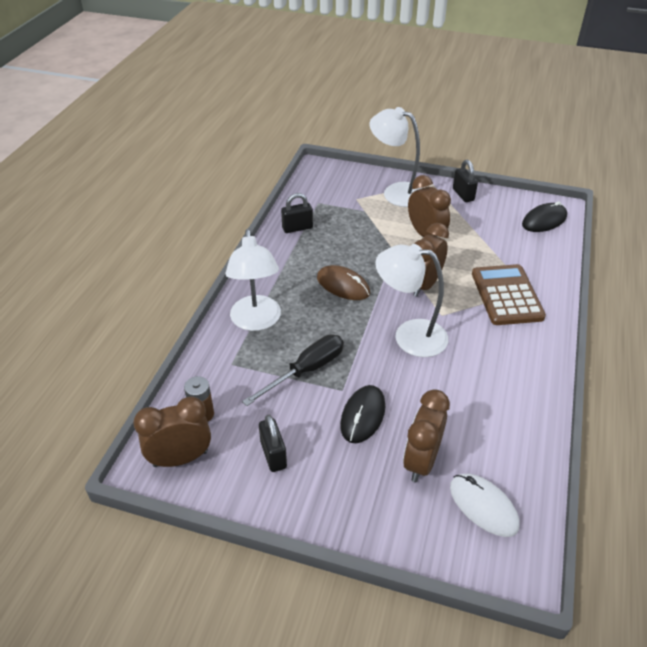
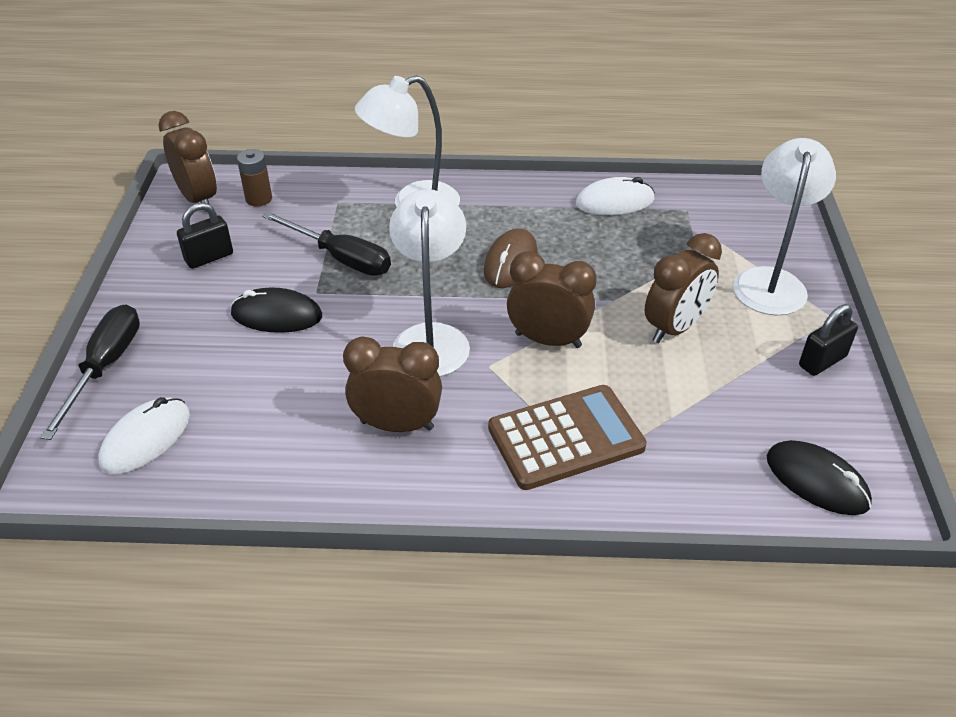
camera: 75 degrees right, 0 degrees up
(297, 228) = (614, 202): black padlock -> white mouse
(397, 535) = (105, 367): none -> black screwdriver
(421, 461) = (211, 374): brown clock -> brown clock (397, 425)

